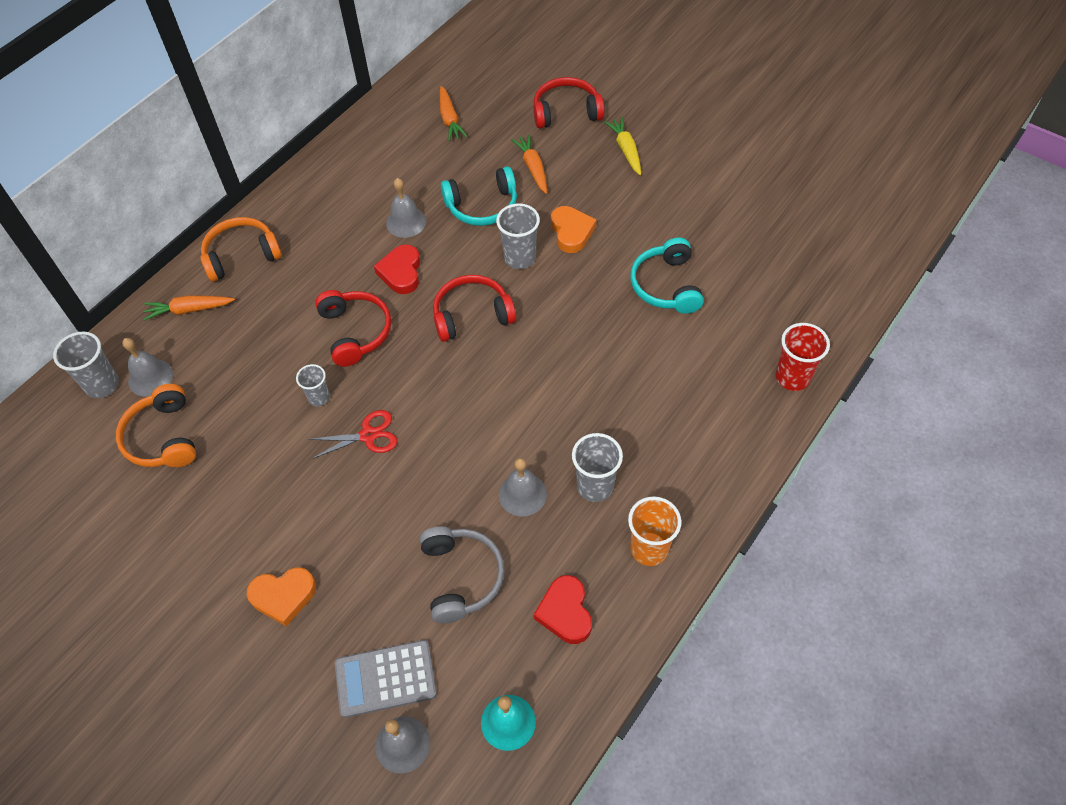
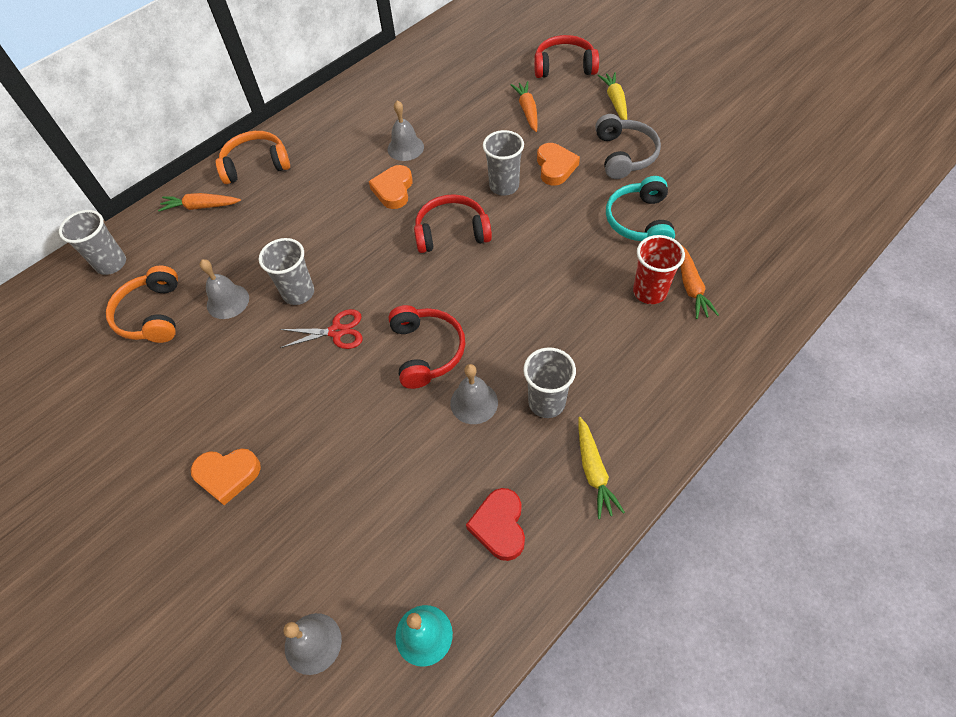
camera: 10 degrees right, 0 degrees up
(150, 377) = (154, 261): grey bell -> grey bell (228, 301)
(319, 397) = (298, 293): grey cup -> grey cup, size x1.58
(355, 332) = (343, 238): red headphones -> red headphones (427, 351)
(385, 679) = (308, 571): grey calculator -> none
(401, 272) = (393, 190): red heart -> orange heart
(449, 119) = (459, 66): orange carrot -> orange carrot (691, 287)
(461, 577) = (401, 477): grey headphones -> grey headphones (624, 155)
(482, 206) = (476, 139): turquoise headphones -> none
(649, 549) = (593, 471): orange cup -> yellow carrot
(792, 377) = (758, 317): red cup -> red cup (649, 292)

